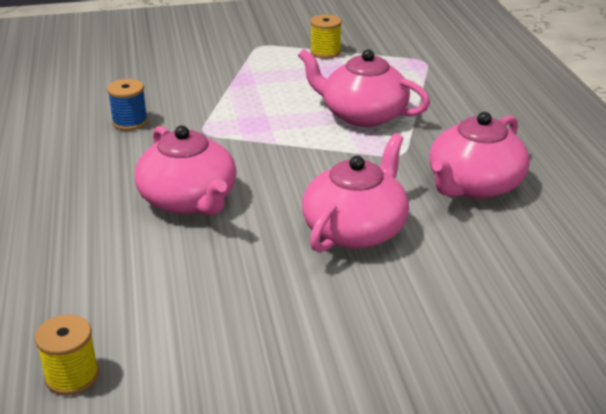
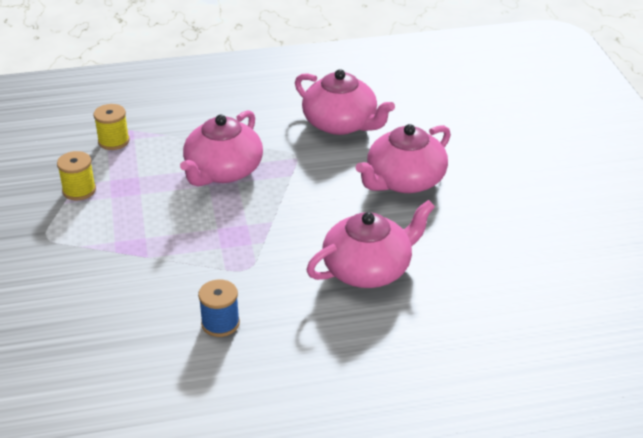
camera: 90 degrees left, 5 degrees up
(72, 376) = (594, 309): yellow spool -> yellow spool (113, 141)
(355, 229) = (404, 180): pink teapot -> pink teapot turned 75 degrees counterclockwise

